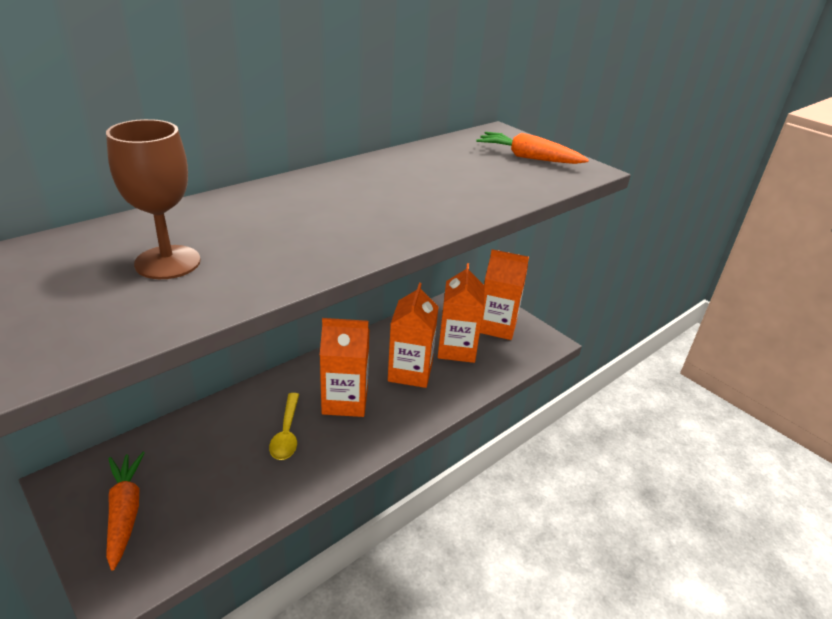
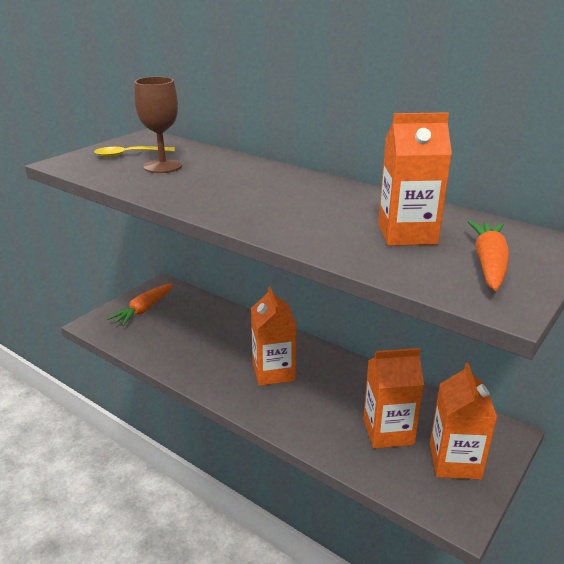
camera: 80 degrees right, 5 degrees down
(125, 512) = (144, 310): orange carrot -> orange carrot turned 150 degrees clockwise
(286, 433) = (226, 351): yellow spoon -> yellow spoon (129, 155)
(410, 372) = (331, 403): orange carton -> orange carton (407, 234)

